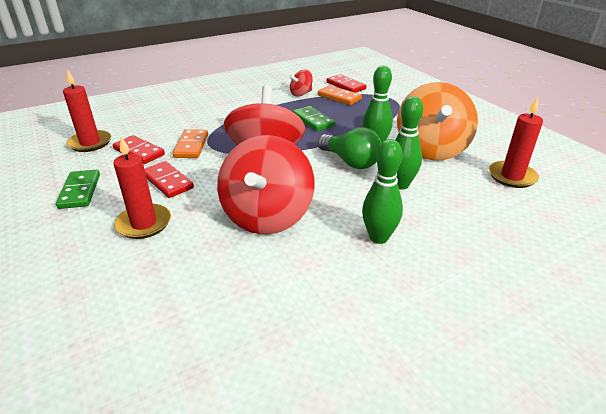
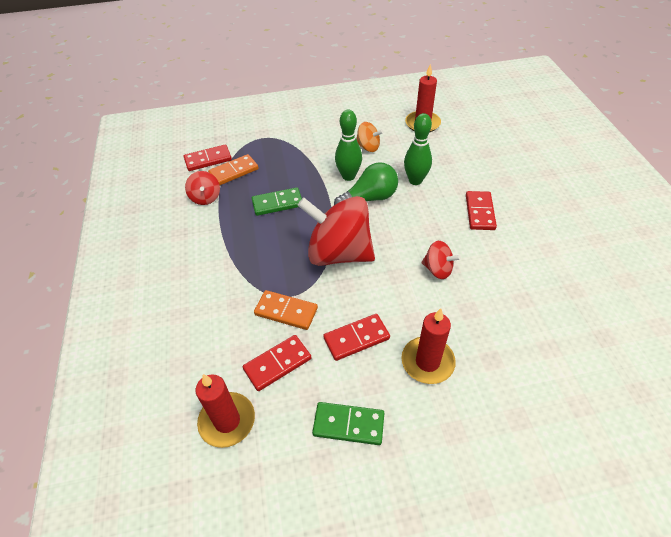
camera: 70 degrees left, 15 degrees up
(267, 216) = (438, 269): red spinning top -> red spinning top, size x0.46
(378, 237) = (479, 212): green bowling pin -> red domino
(431, 149) = (368, 147): orange spinning top -> orange spinning top, size x0.46

